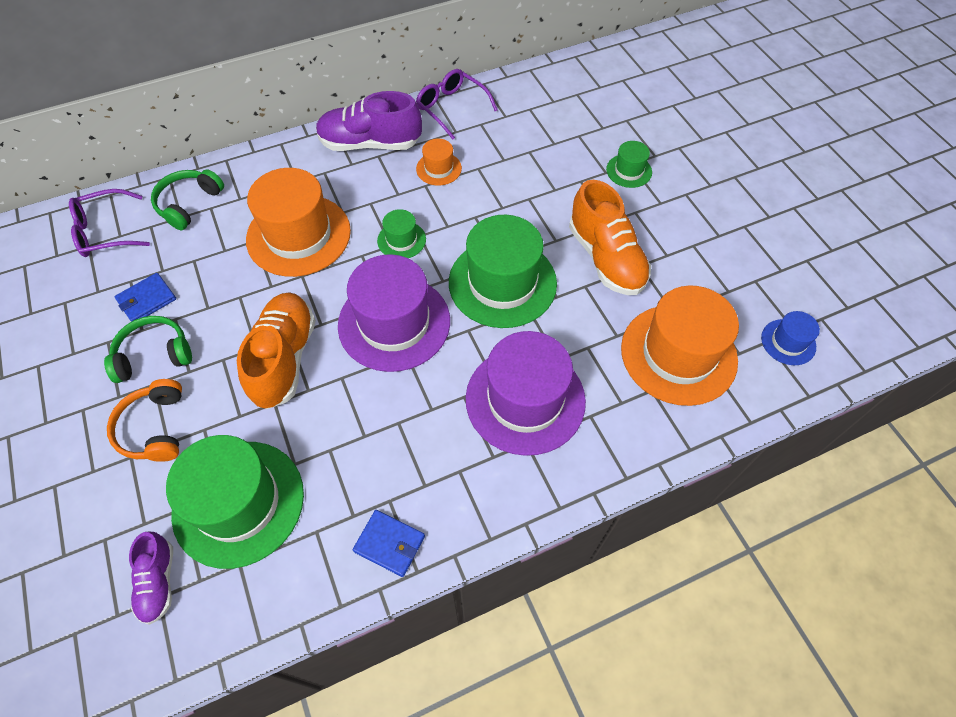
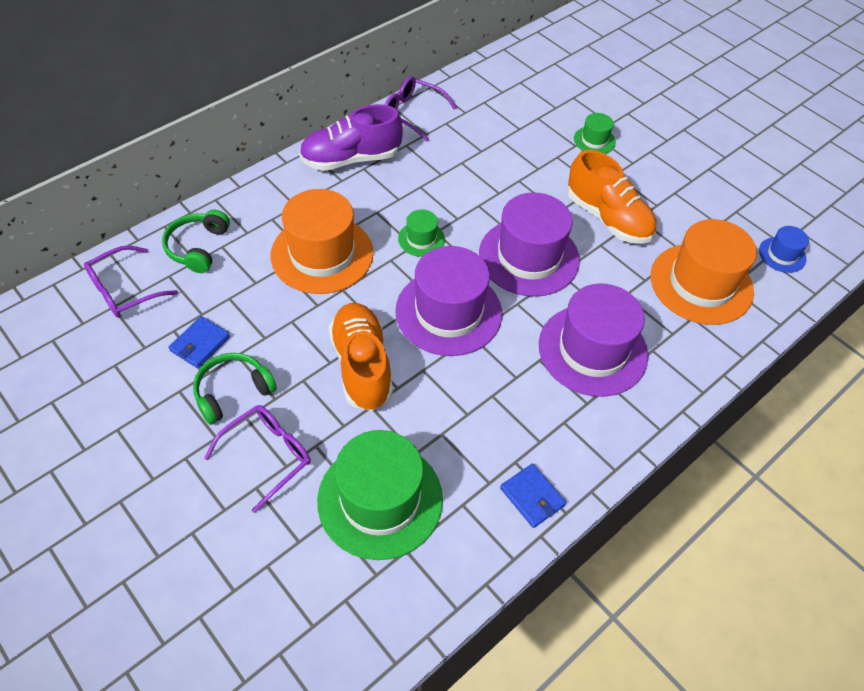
camera: 20 degrees left, 5 degrees down
(155, 428) = (267, 456): orange headphones -> purple glasses
(158, 582) = (338, 587): purple shoe -> none
(389, 544) = (532, 497): blue wallet -> blue wallet turned 45 degrees clockwise
(438, 169) = (426, 169): orange hat -> none
(502, 283) = (529, 257): green hat -> purple hat

